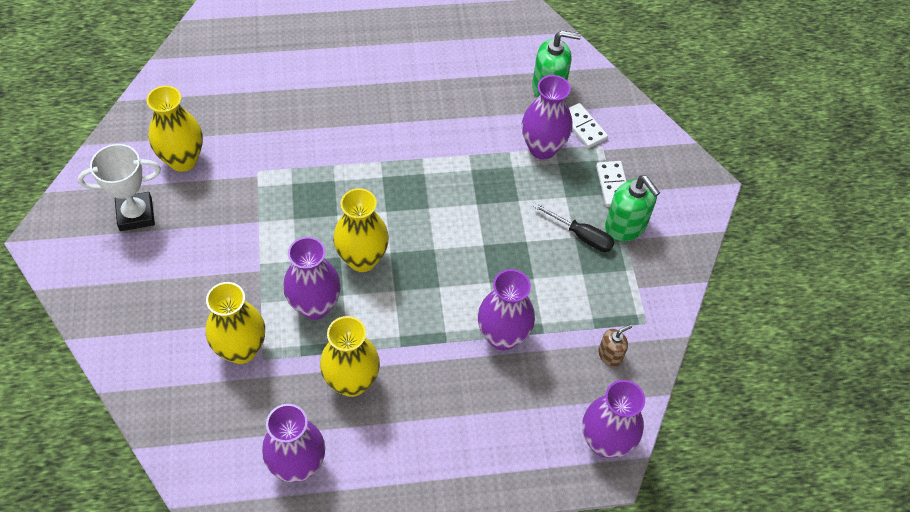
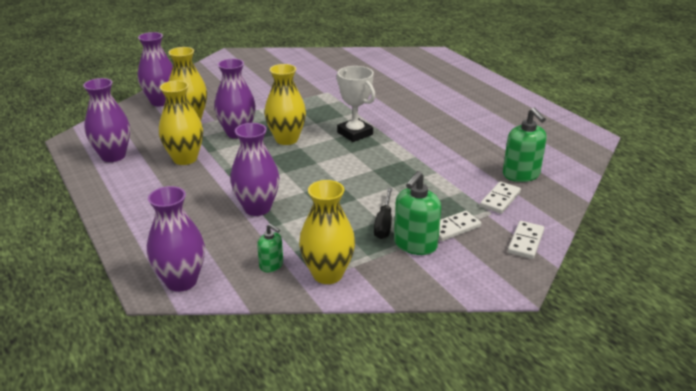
camera: 70 degrees right, 25 degrees down
(136, 214) = (266, 69): white trophy -> white trophy (355, 133)
(183, 160) = (315, 71): yellow vase -> yellow vase (327, 274)
(542, 148) = (456, 185): purple vase -> purple vase (161, 101)
(610, 355) = (271, 265): brown soap dispenser -> green soap dispenser
(655, 144) = (525, 242): none -> white domino

